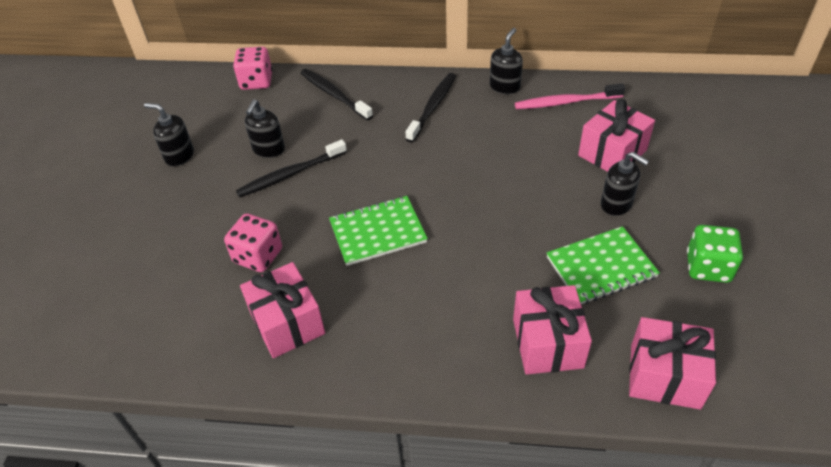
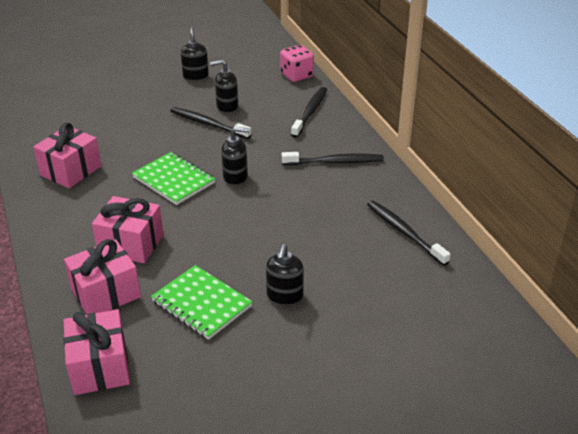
camera: 60 degrees right, 10 degrees down
(258, 256) = (122, 139): pink dice -> none
(505, 87) = (395, 191): black soap dispenser -> black soap dispenser (235, 177)
(566, 102) = (404, 232): pink toothbrush -> black toothbrush
(612, 153) = (353, 278): pink gift -> pink gift (131, 244)
(708, 267) = (239, 372): green dice -> none

